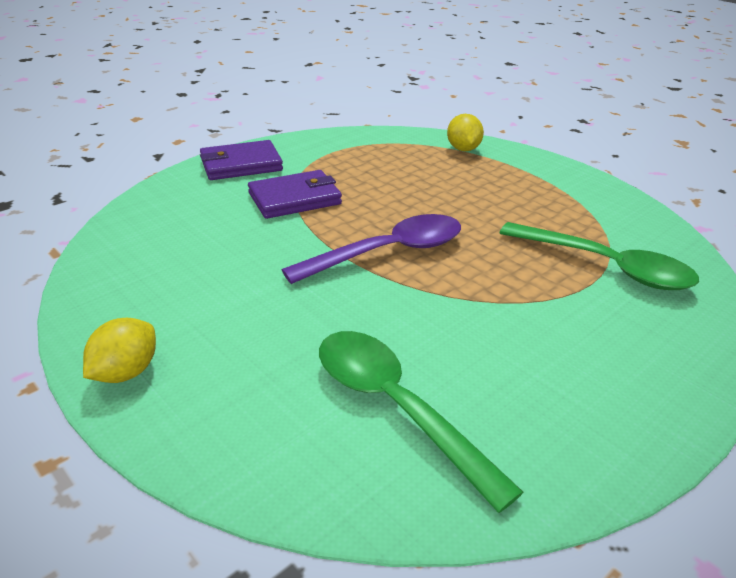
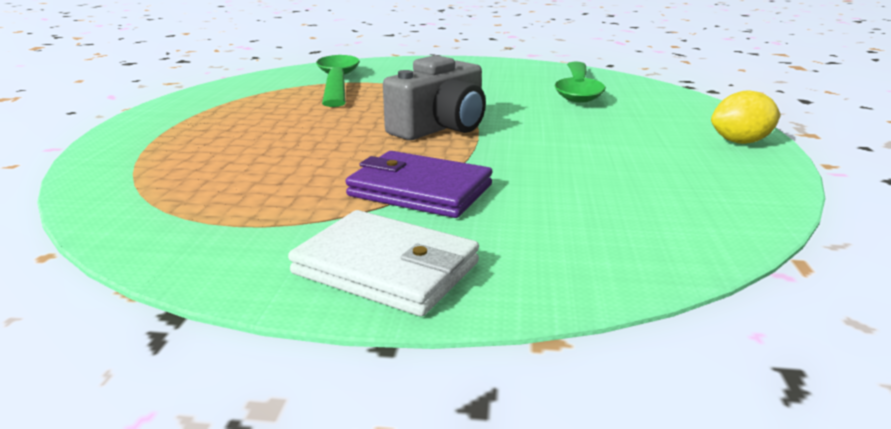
camera: 130 degrees left, 10 degrees down
(241, 164) = (386, 268): purple wallet -> white wallet
(388, 252) = (440, 127): purple spoon -> grey camera
(463, 149) = (130, 160): yellow lemon -> none

